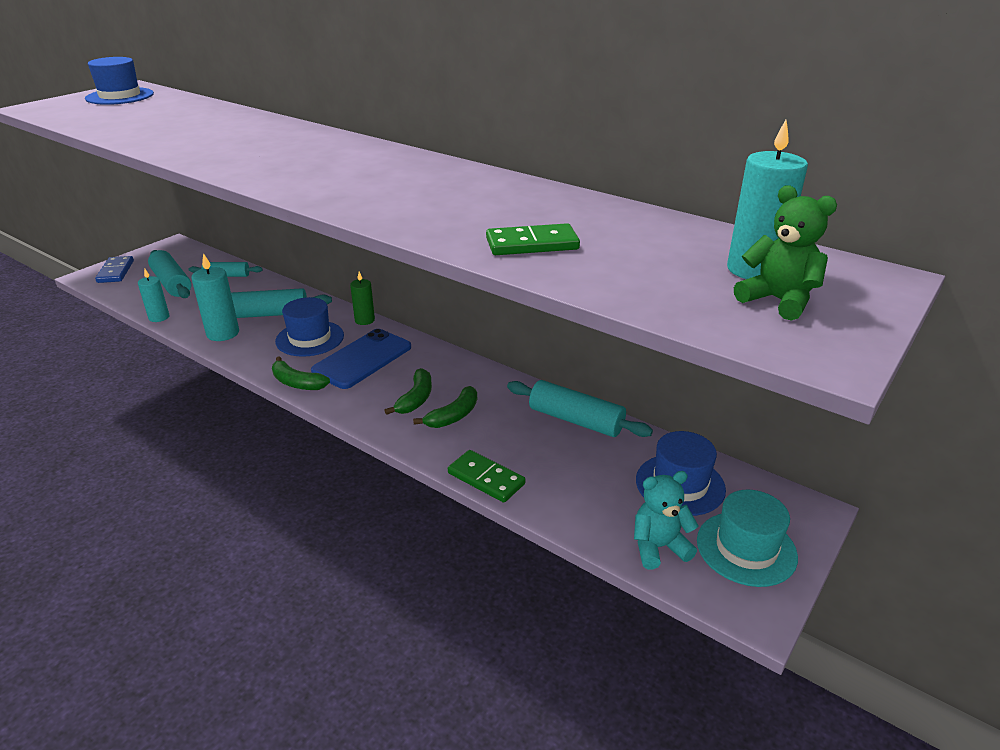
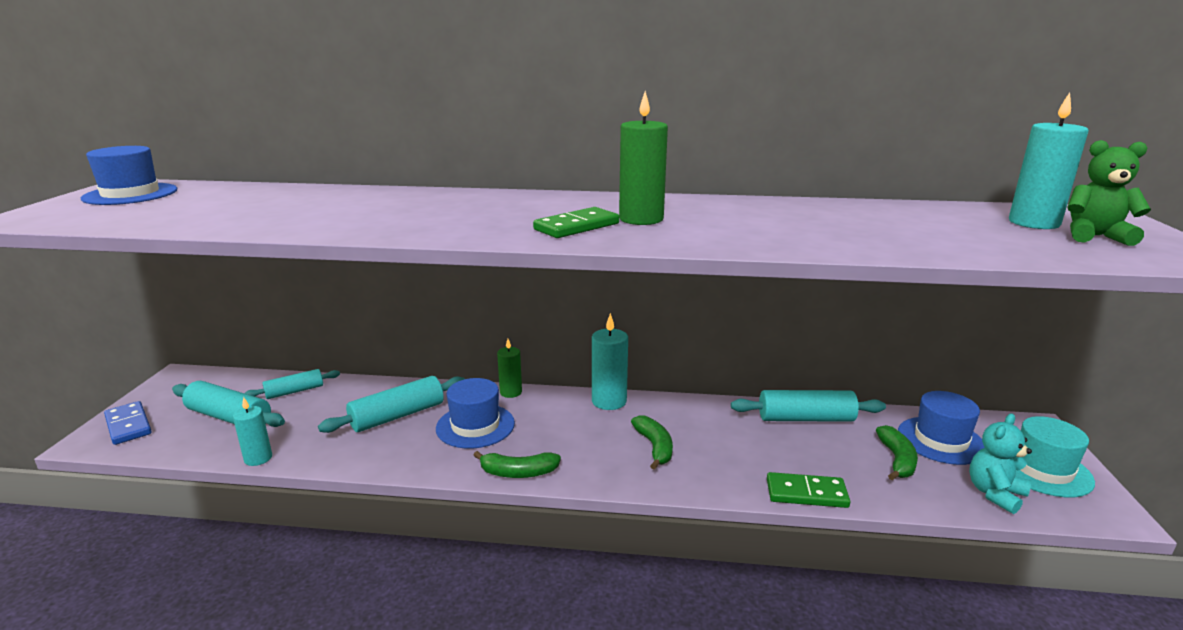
camera: 30 degrees left, 10 degrees down
(223, 333) = (366, 451): turquoise candle -> turquoise candle (609, 401)
(362, 359) = (556, 428): blue phone -> none
(391, 184) = (641, 219): none -> green candle
(453, 416) = (707, 450): green banana -> green banana (897, 460)
(532, 244) = (864, 237): green domino -> green domino (577, 227)

